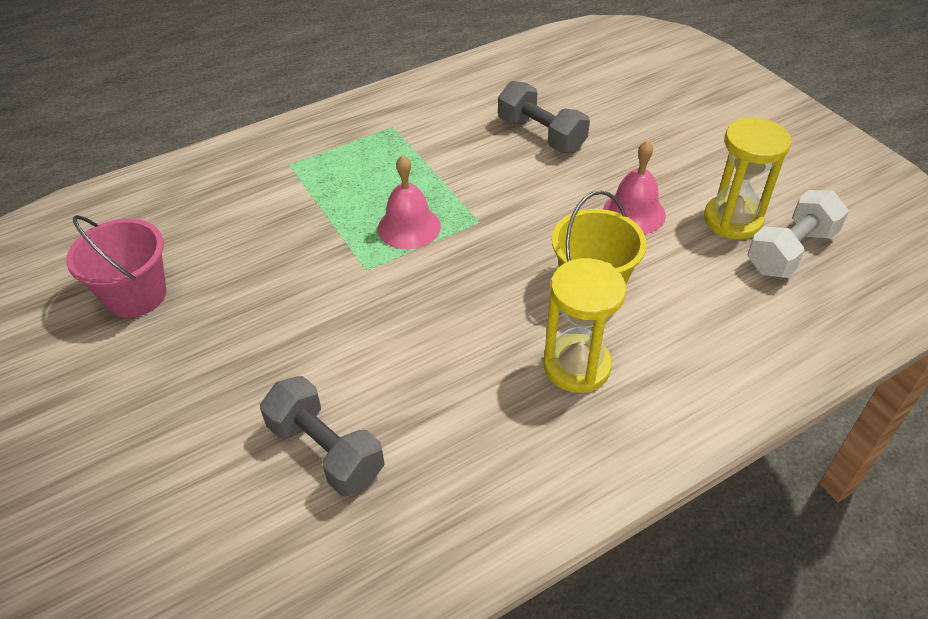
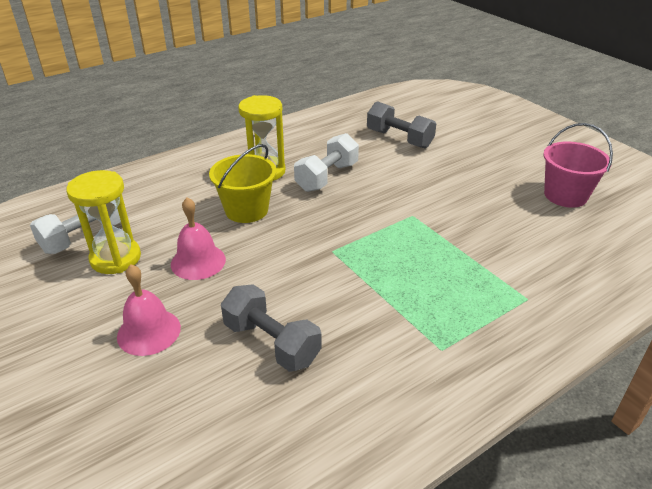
camera: 175 degrees right, 10 degrees down
(409, 227) = (389, 244): pink bell -> pink bell (149, 332)
(475, 348) = (327, 177): none -> white dumbbell

